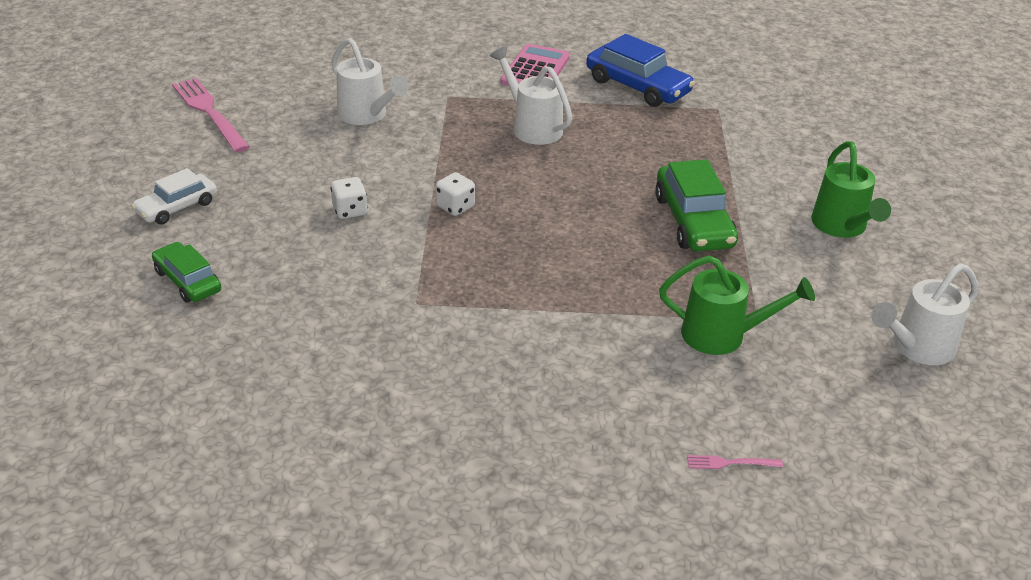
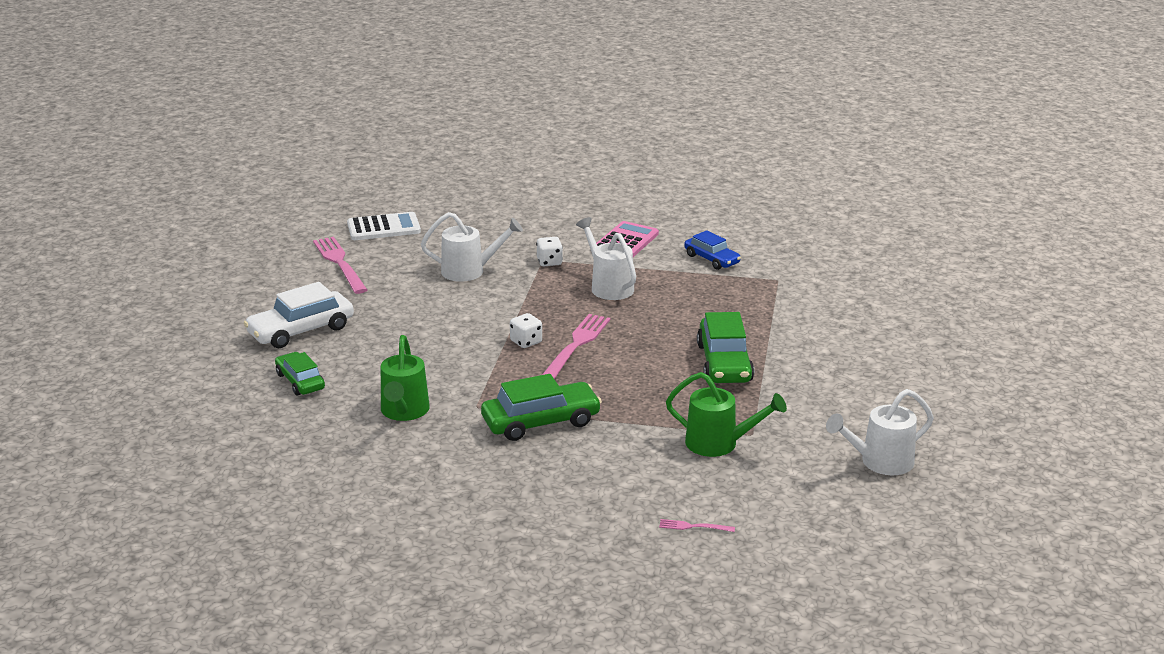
camera: 10 degrees right, 10 degrees down
(176, 207) = (301, 330): white car -> white car, size x1.58
(253, 63) = (383, 228): none -> white calculator
(350, 211) = (439, 340): white dice -> white dice (549, 262)
(366, 115) = (469, 271): white watering can -> white watering can turned 60 degrees counterclockwise
(501, 319) = (541, 422): none -> green car
(515, 209) = (576, 346): none -> pink fork
(637, 86) = (711, 259): blue car -> blue car, size x0.63
(842, 227) = (852, 374): green watering can -> green watering can (404, 412)

